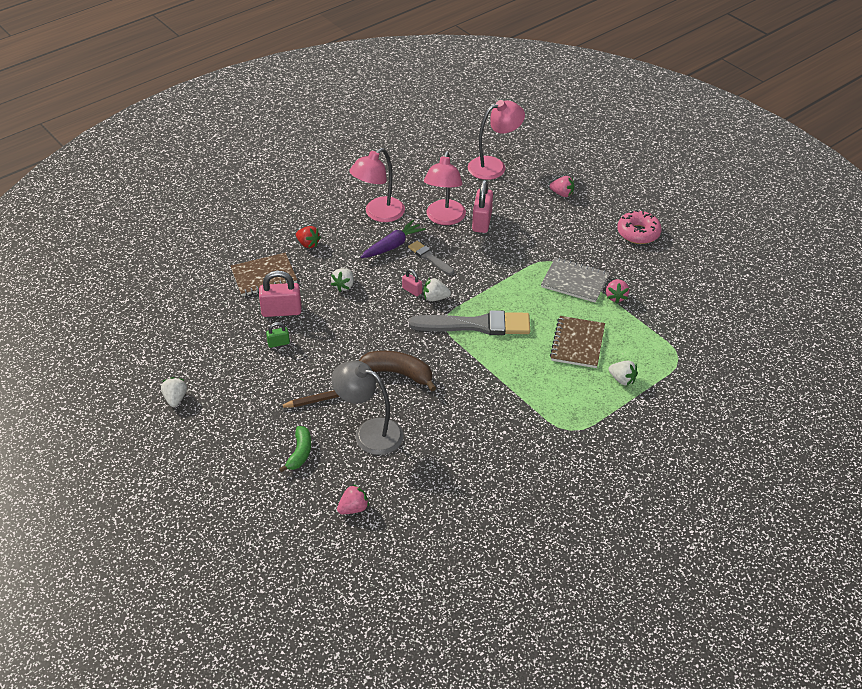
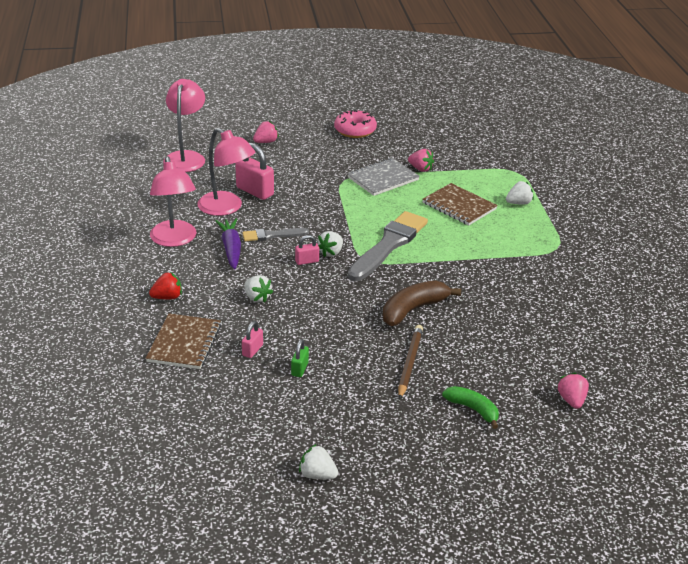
camera: 60 degrees left, 10 degrees down
(281, 311) = (252, 350): pink padlock -> pink padlock, size x0.53
(369, 432) = (478, 355): grey lamp -> none

